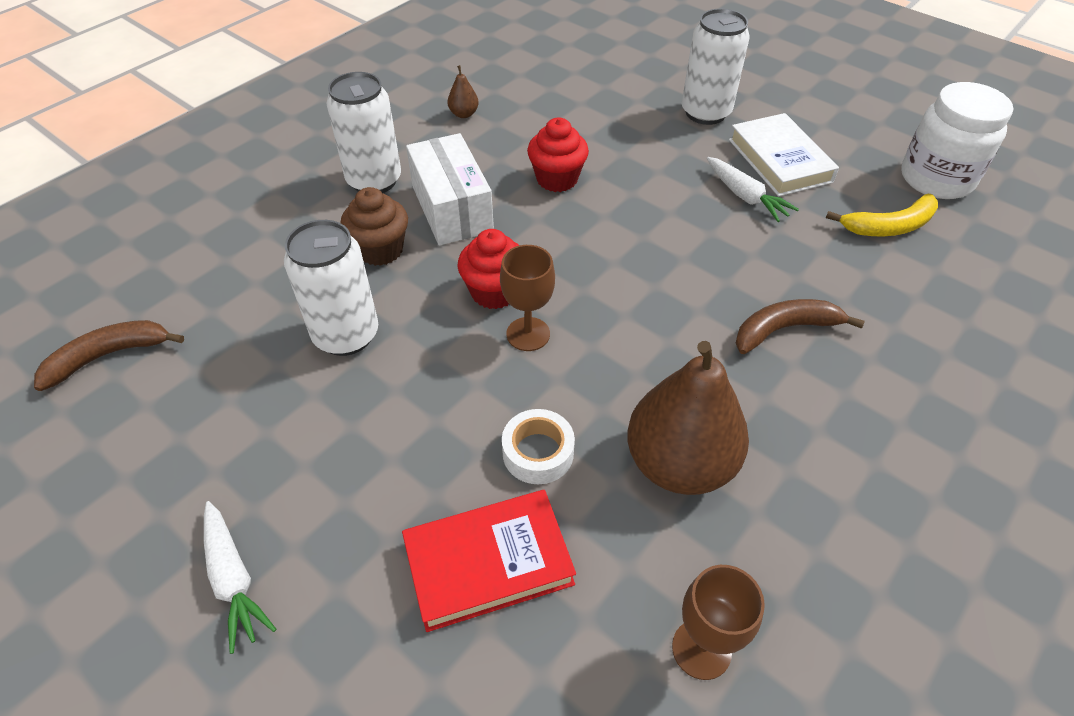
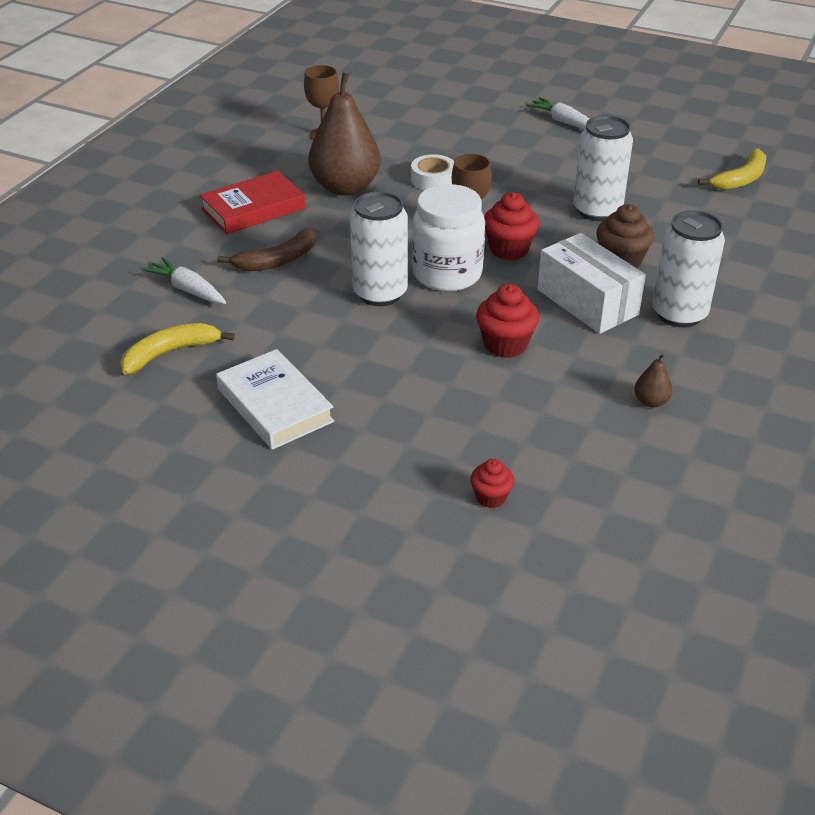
camera: 165 degrees right, 10 degrees down
(109, 356) = (740, 179): brown banana -> yellow banana
(488, 563) = (439, 142): red book -> red book (253, 209)
(621, 76) = (491, 497): none -> red cupcake
(705, 113) = (366, 456): white can -> white can (380, 293)
(745, 196) = (311, 359): white carrot -> white carrot (188, 290)
(936, 179) = (102, 412): white jar -> white jar (447, 274)

